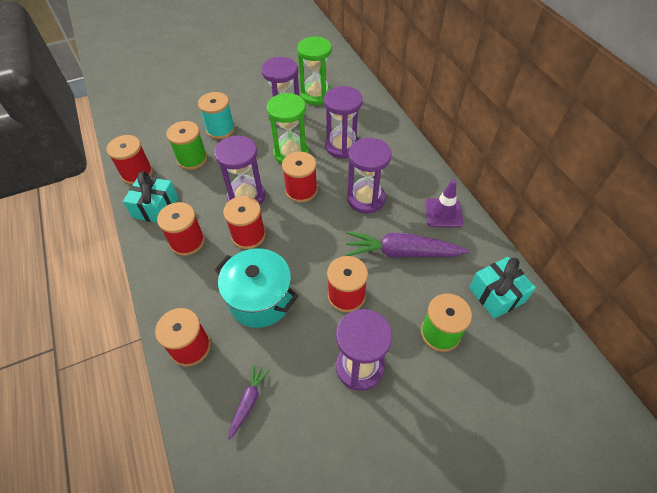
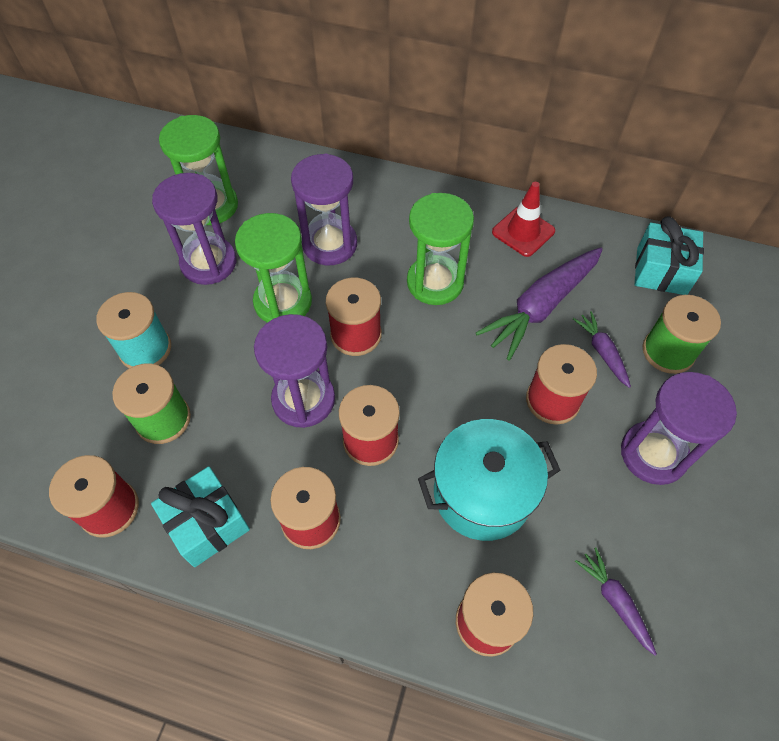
camera: 50 degrees left, 5 degrees up
(366, 199) = (435, 282): purple hourglass -> green hourglass
(403, 299) = (602, 352): none -> purple carrot
(443, 213) = (523, 232): purple traffic cone -> red traffic cone

